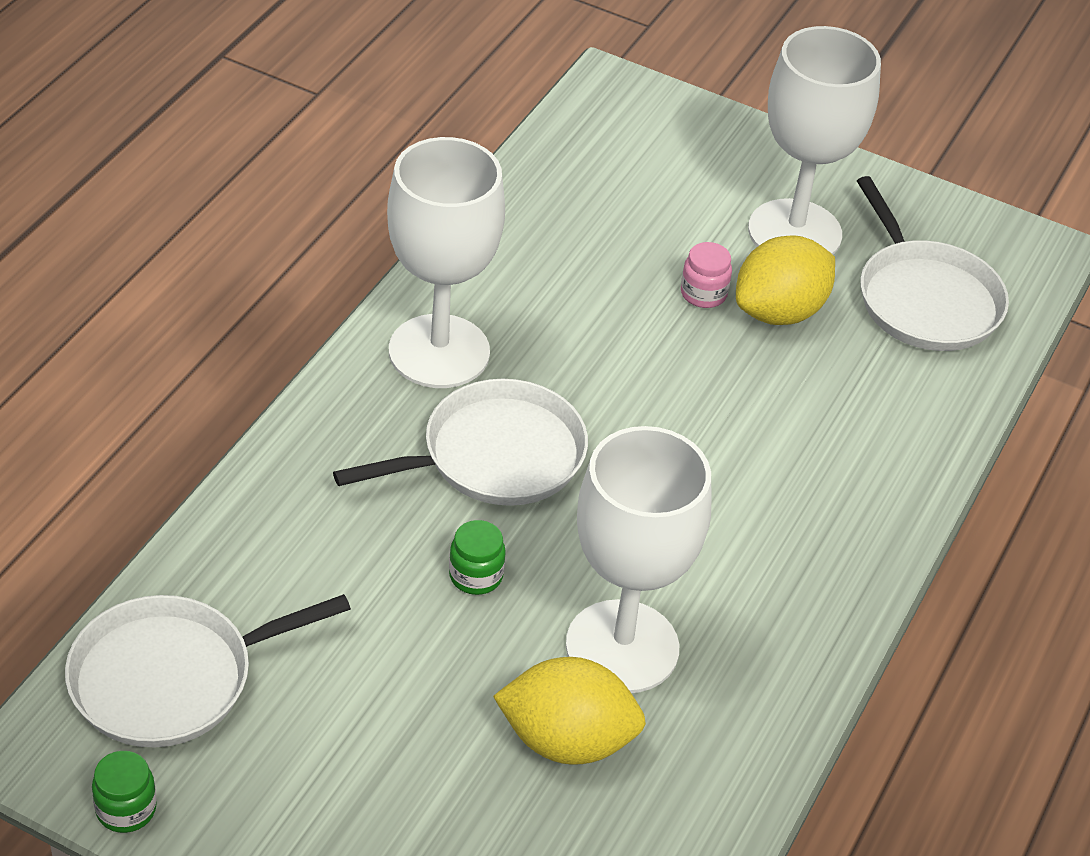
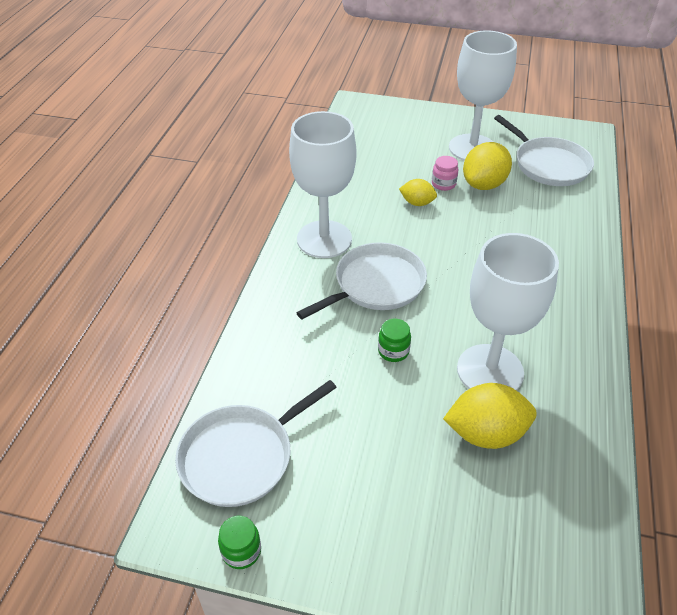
camera: 10 degrees left, 0 degrees up
(636, 320) = (417, 203): none -> yellow lemon

